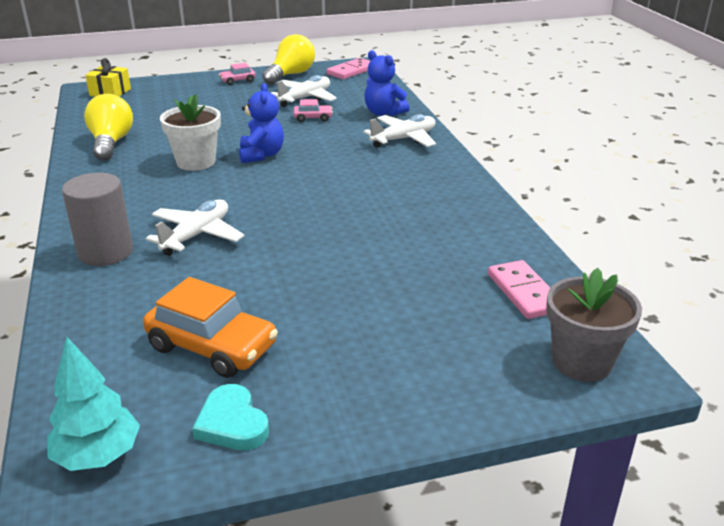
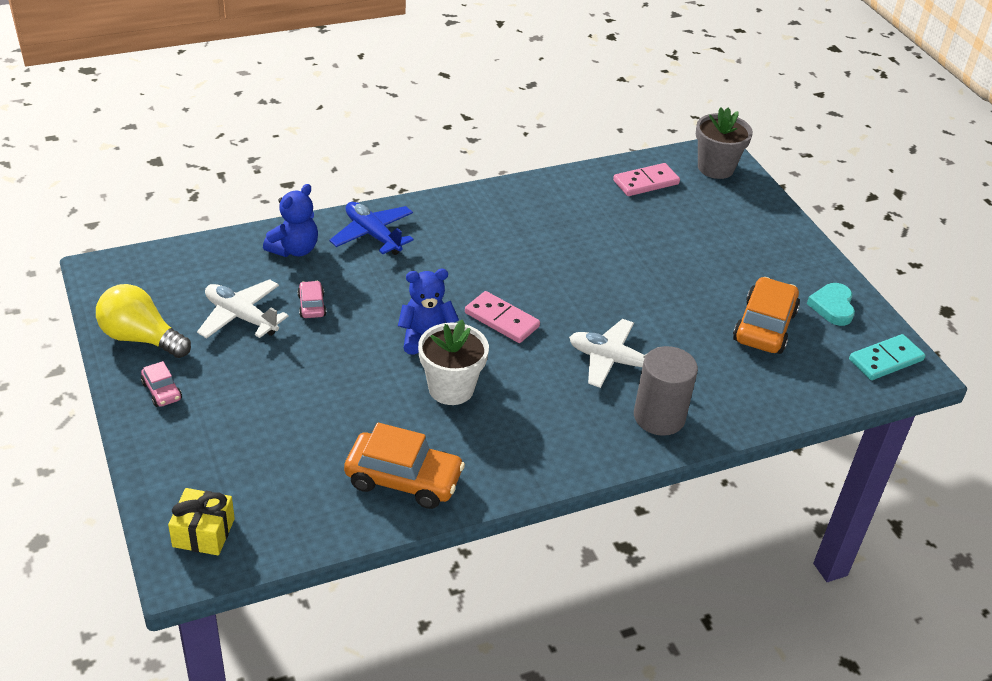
camera: 100 degrees left, 10 degrees up
(98, 456) = (886, 360): turquoise tree -> turquoise domino
(111, 143) = (403, 479): yellow light bulb -> orange car
(232, 423) = (832, 307): turquoise heart -> turquoise heart turned 135 degrees clockwise
(351, 71) = (133, 280): pink domino -> pink domino (501, 320)
(404, 139) = (372, 235): white plane -> blue plane

